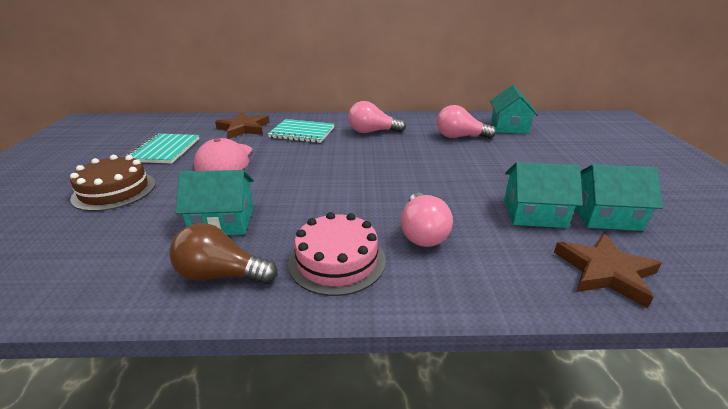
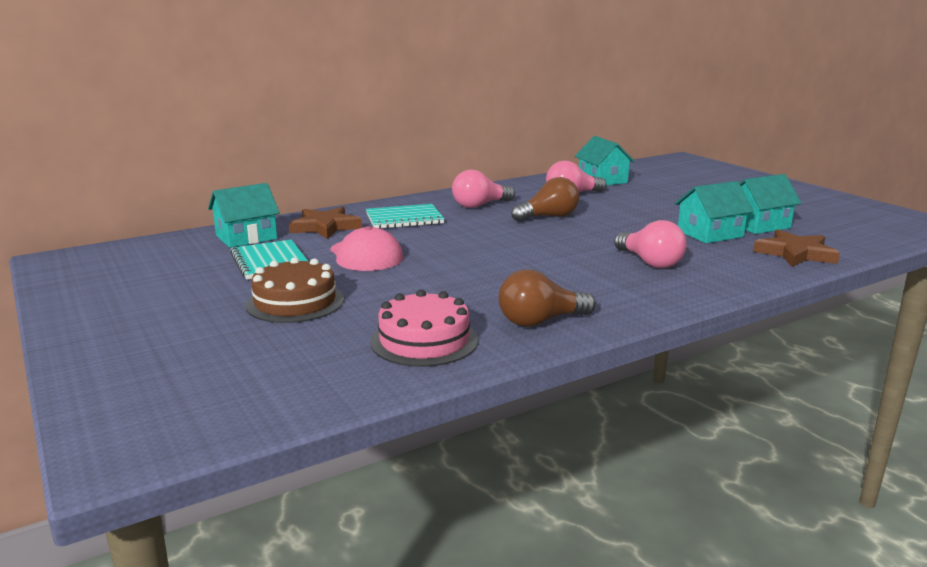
camera: 30 degrees left, 10 degrees down
(223, 221) = (469, 294): turquoise house -> turquoise house (246, 237)
(337, 260) = (615, 291): pink cake -> pink cake (424, 340)
(408, 155) = (549, 217): none -> brown light bulb

